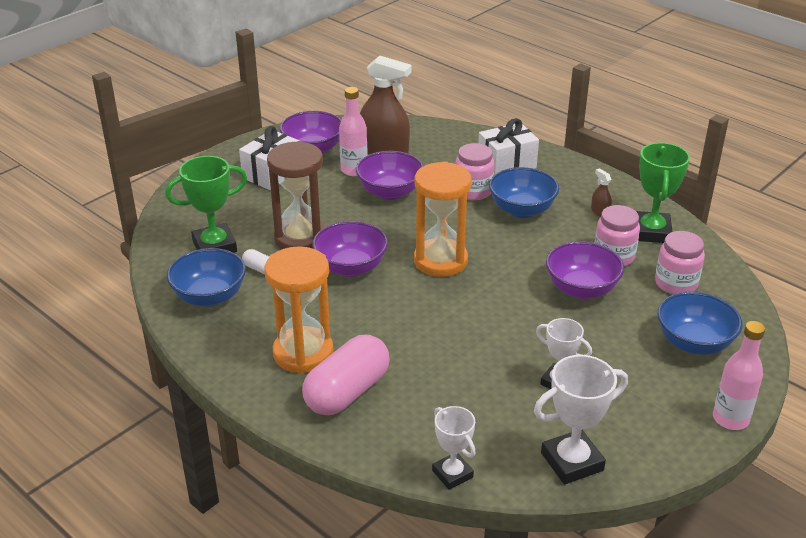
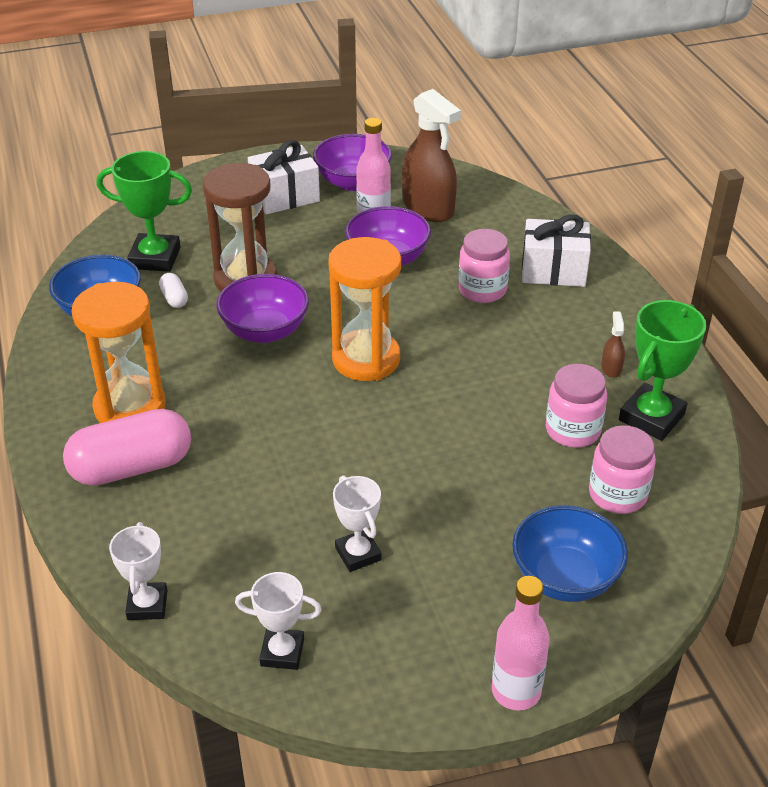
camera: 30 degrees right, 5 degrees up
(522, 210) = (517, 332): blue bowl -> none
(572, 461) = (282, 652): white trophy -> white trophy, size x0.64
(581, 289) = (493, 455): purple bowl -> none

